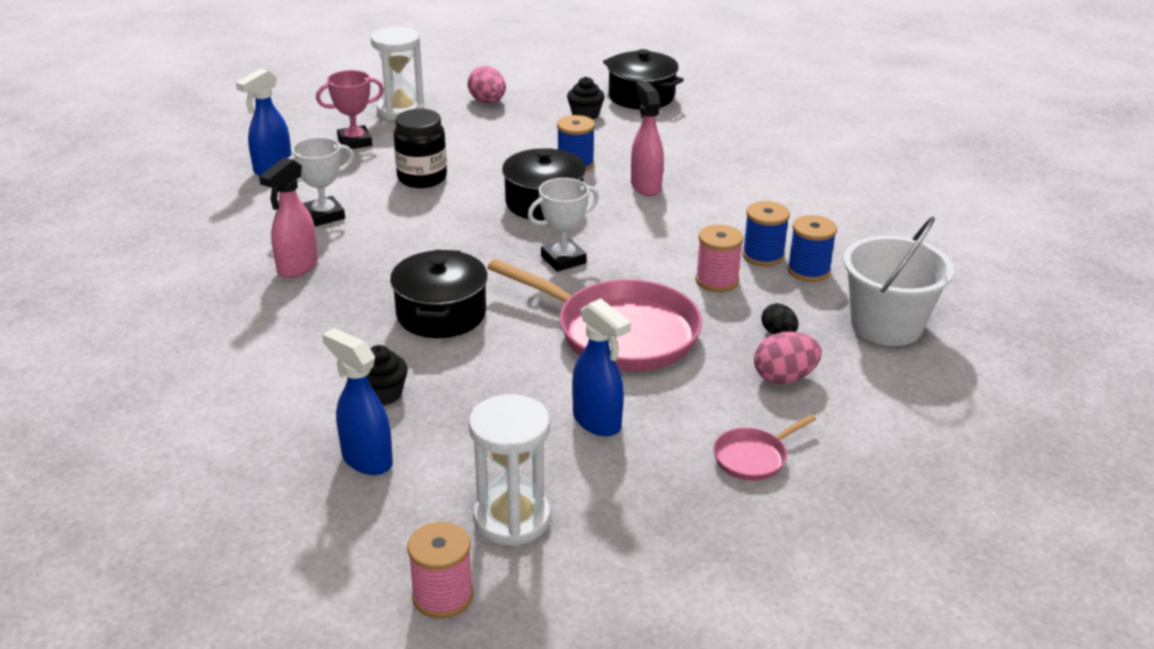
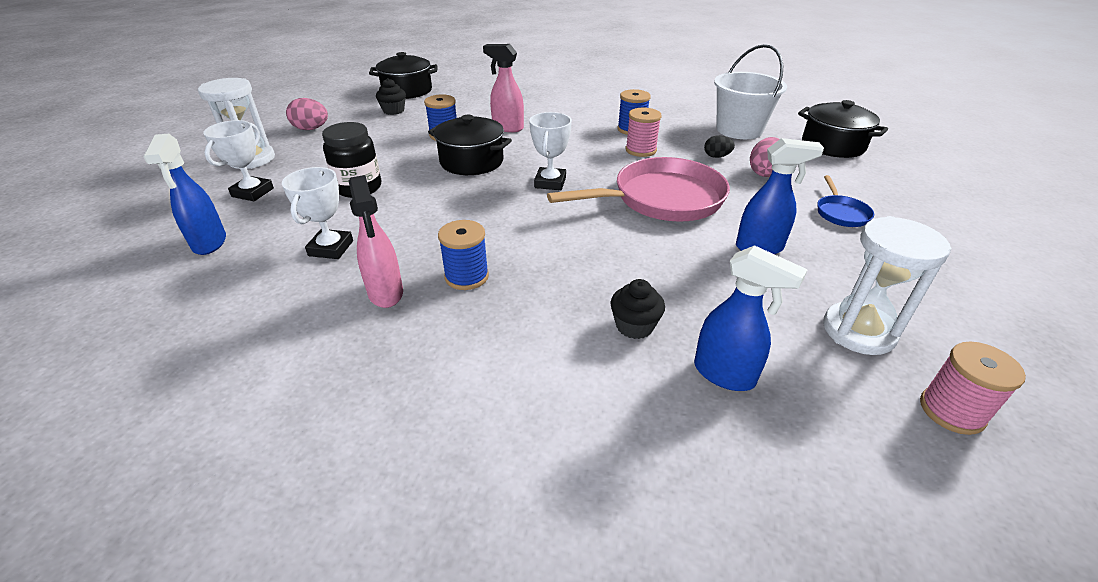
camera: 50 degrees left, 5 degrees up
(355, 142) = (253, 192): pink trophy -> white trophy
(366, 459) = (725, 375): blue spray bottle -> blue spray bottle turned 135 degrees counterclockwise
(441, 314) = (554, 253): black pot -> black pot (832, 145)
(753, 457) = (841, 213): pink pan -> blue pan
(808, 270) = (662, 125): blue spool -> blue spool (466, 276)

